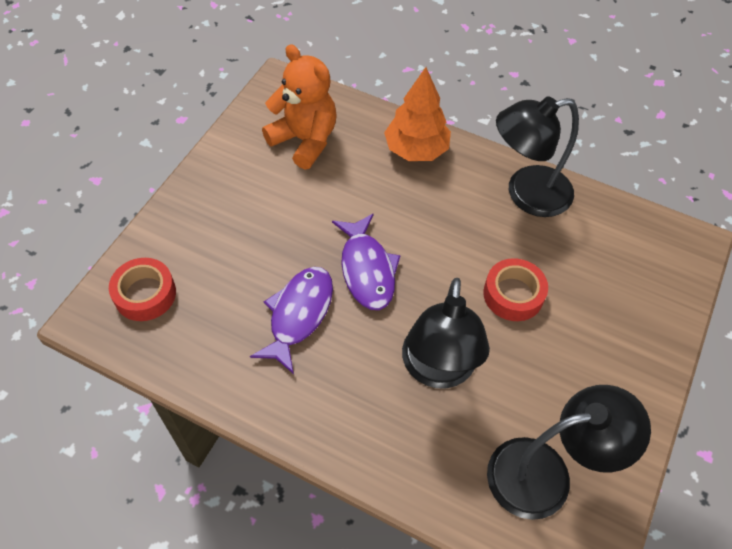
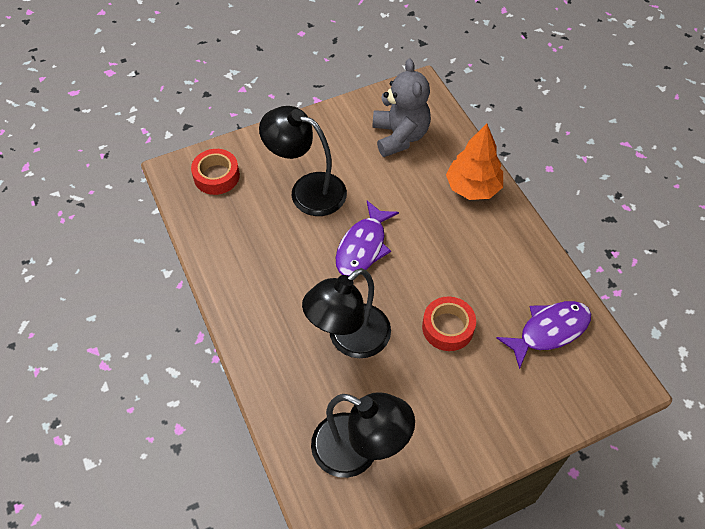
camera: 40 degrees right, 0 degrees up
(298, 315) = (294, 247): purple fish -> purple fish (549, 331)
(304, 140) = (400, 136): orange teddy bear -> grey teddy bear
(526, 194) = (526, 267): black lamp -> black lamp (307, 190)

